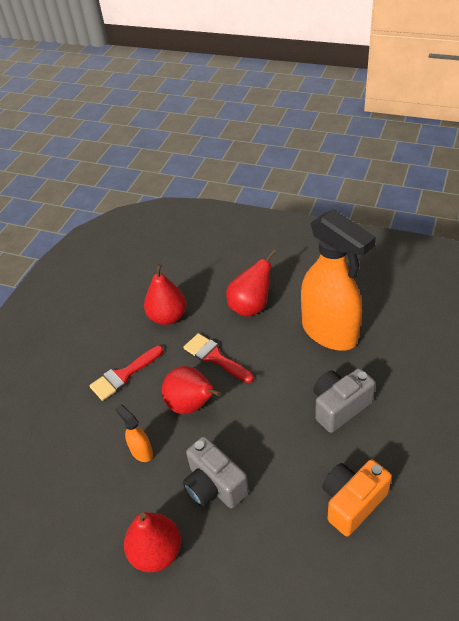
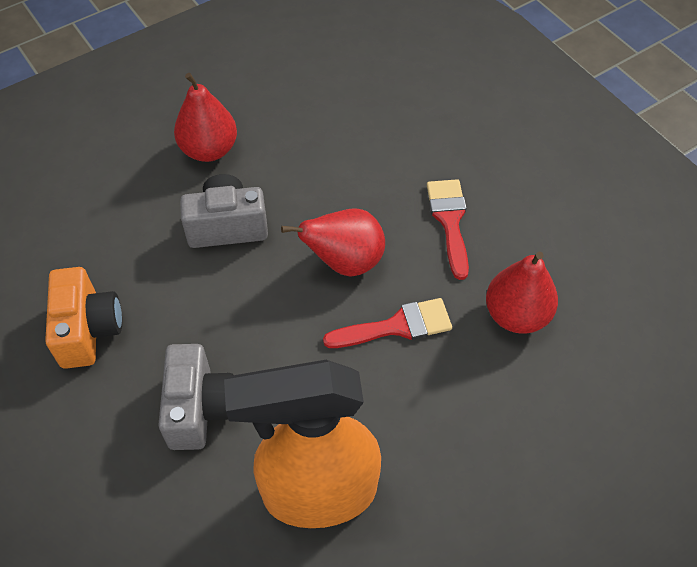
camera: 120 degrees right, 10 degrees up
(141, 451) = (326, 188): orange spray bottle -> none
(251, 306) = (454, 427): red pear -> none

